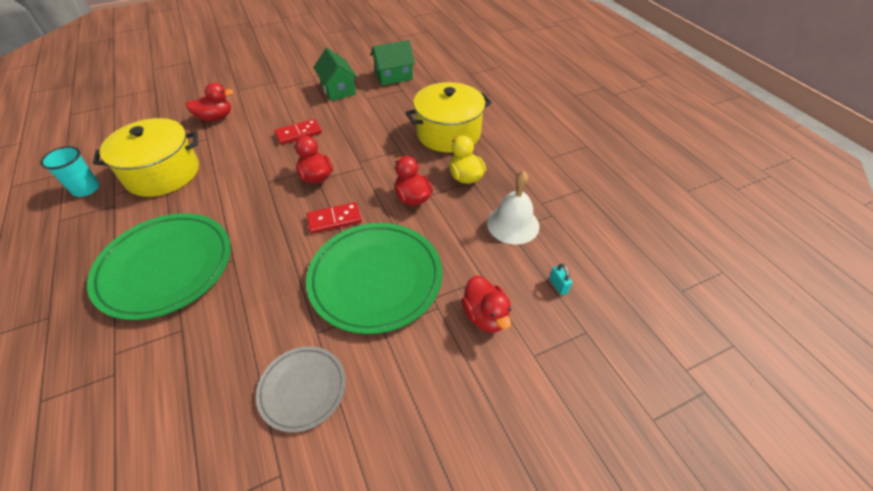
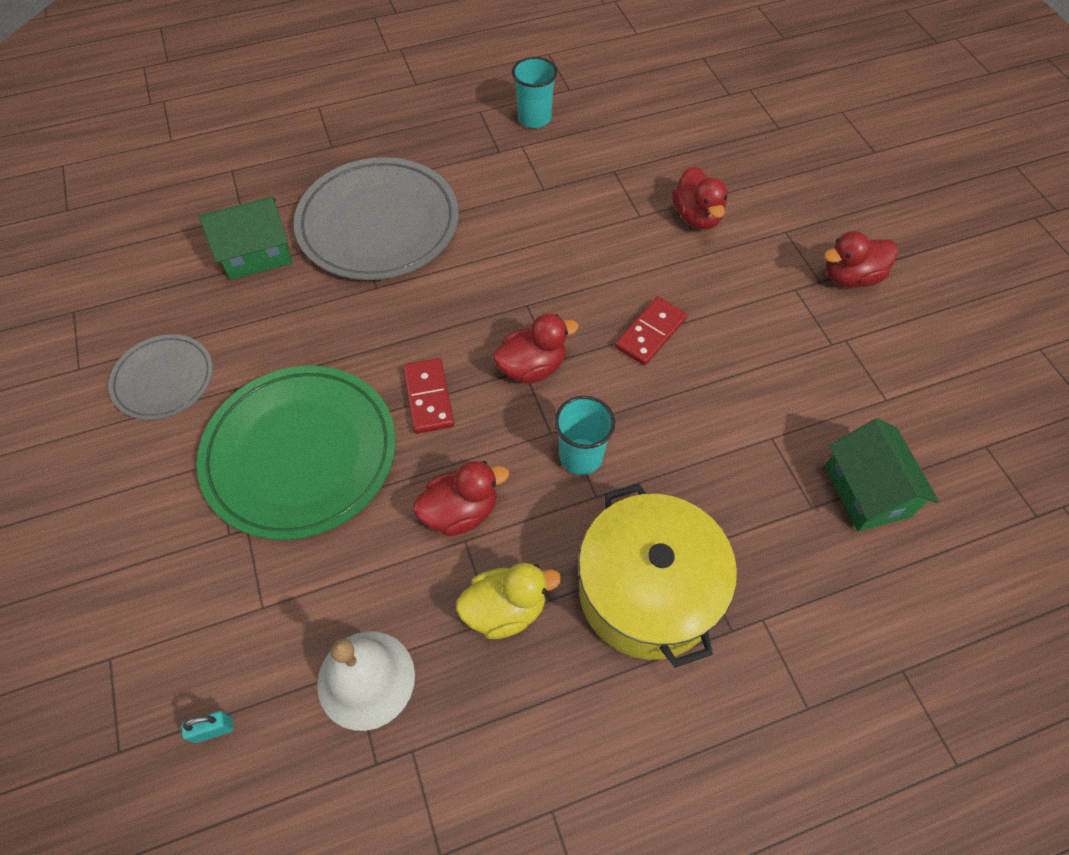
camera: 95 degrees right, 10 degrees up
(163, 173) = (558, 183): yellow pot -> none
(165, 267) = (378, 224): green plate -> grey plate
(298, 133) = (650, 333): red domino -> red domino turned 60 degrees clockwise
(338, 89) = (800, 386): green house -> green house (257, 254)
(377, 155) = (581, 456): none -> turquoise cup
(485, 316) = (194, 599): red duck -> red duck (850, 277)

